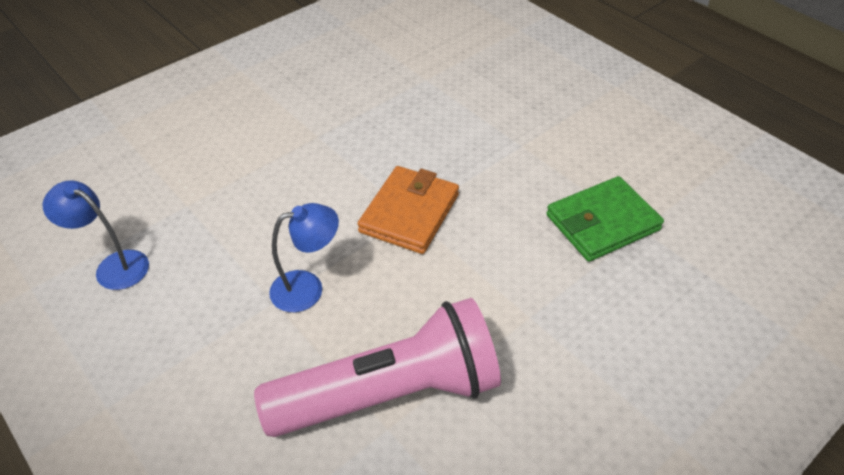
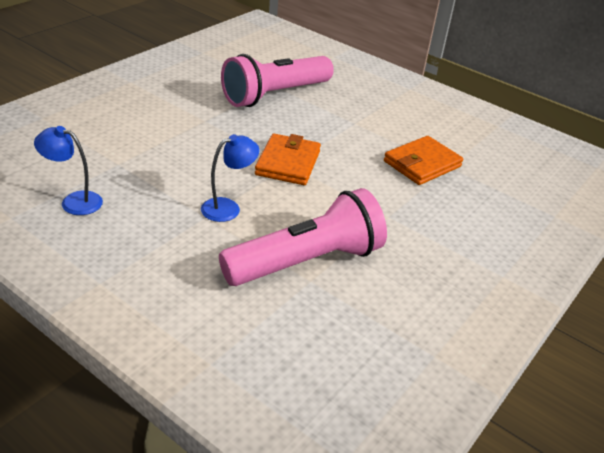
camera: 15 degrees left, 10 degrees down
(422, 95) = (275, 95): none -> pink flashlight
(602, 223) = (422, 164): green wallet -> orange wallet

